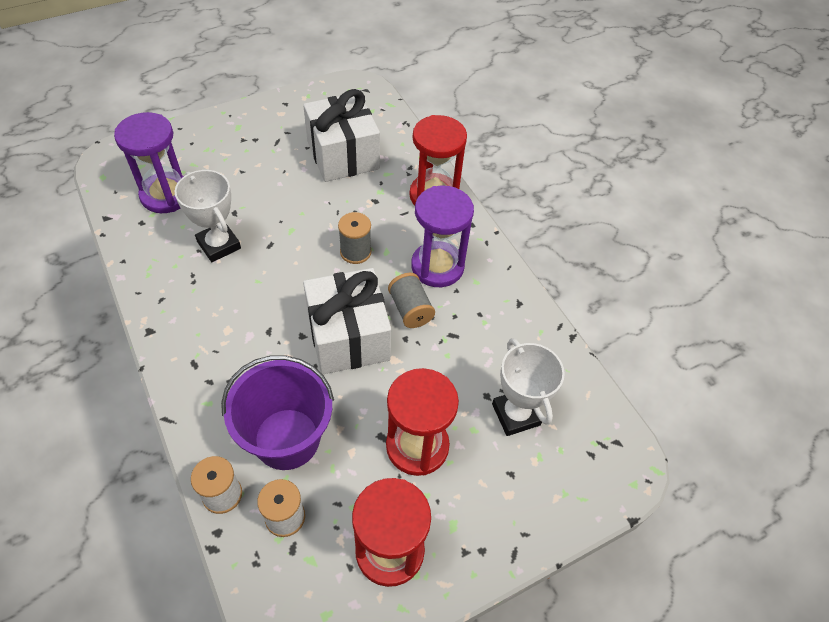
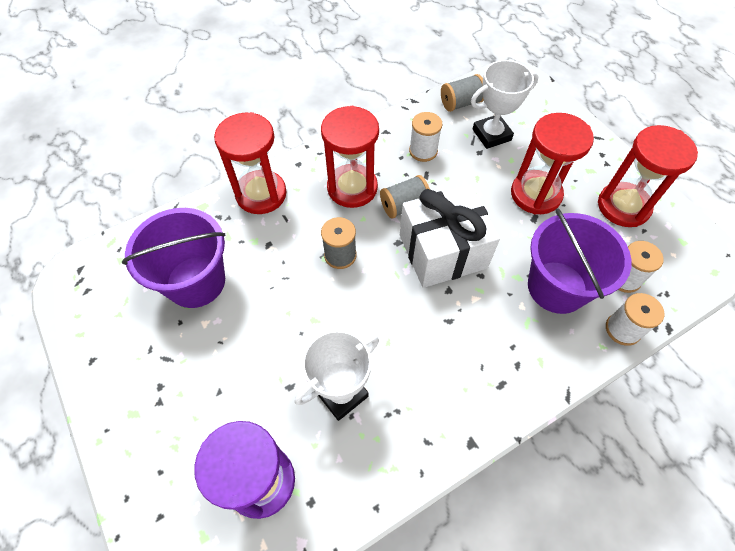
camera: 90 degrees left, 5 degrees up
(343, 155) = (196, 281): white gift -> purple bucket
(437, 266) = (352, 188): purple hourglass -> red hourglass
(488, 336) = (423, 151): none -> white spool
(571, 388) = (461, 103): none -> grey spool

